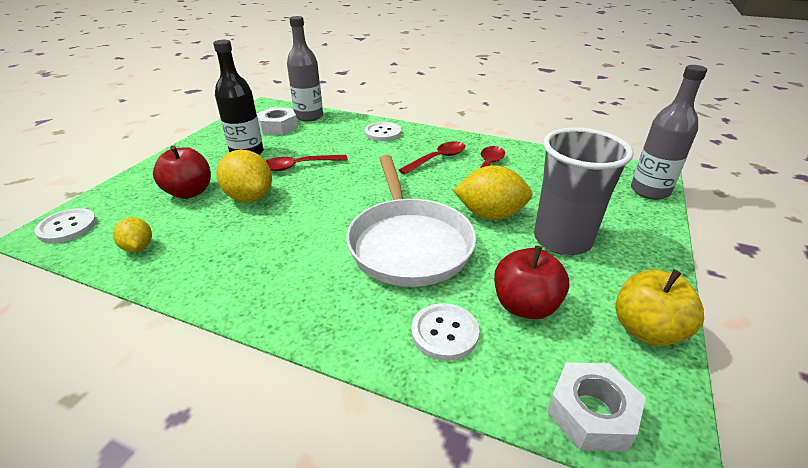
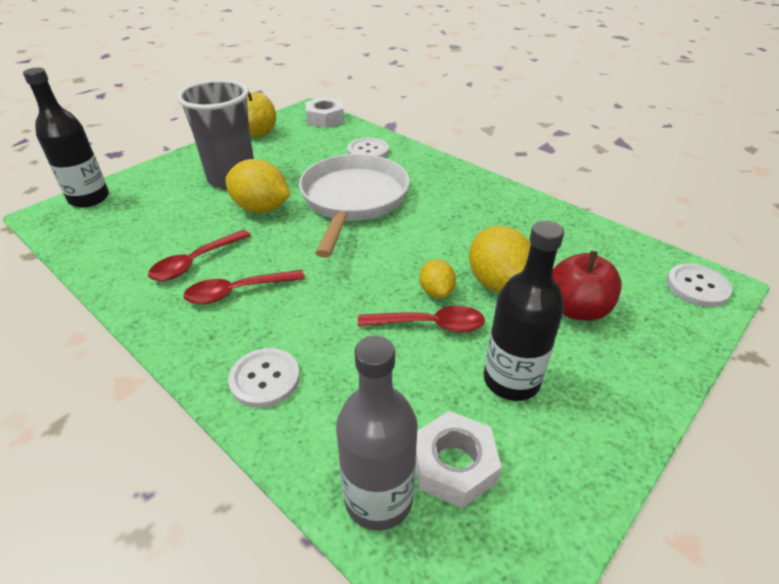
camera: 160 degrees left, 5 degrees up
(138, 247) = (598, 246): yellow lemon -> yellow lemon (436, 291)
(525, 306) = (309, 152): red apple -> none
(649, 191) = (89, 198): grey bottle -> black bottle

